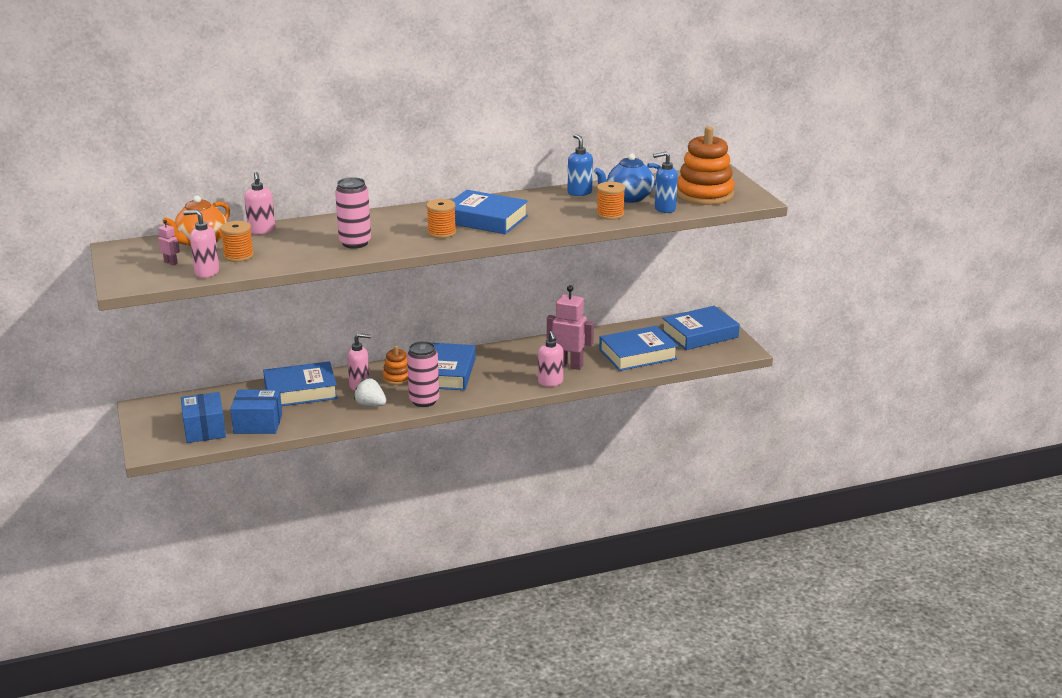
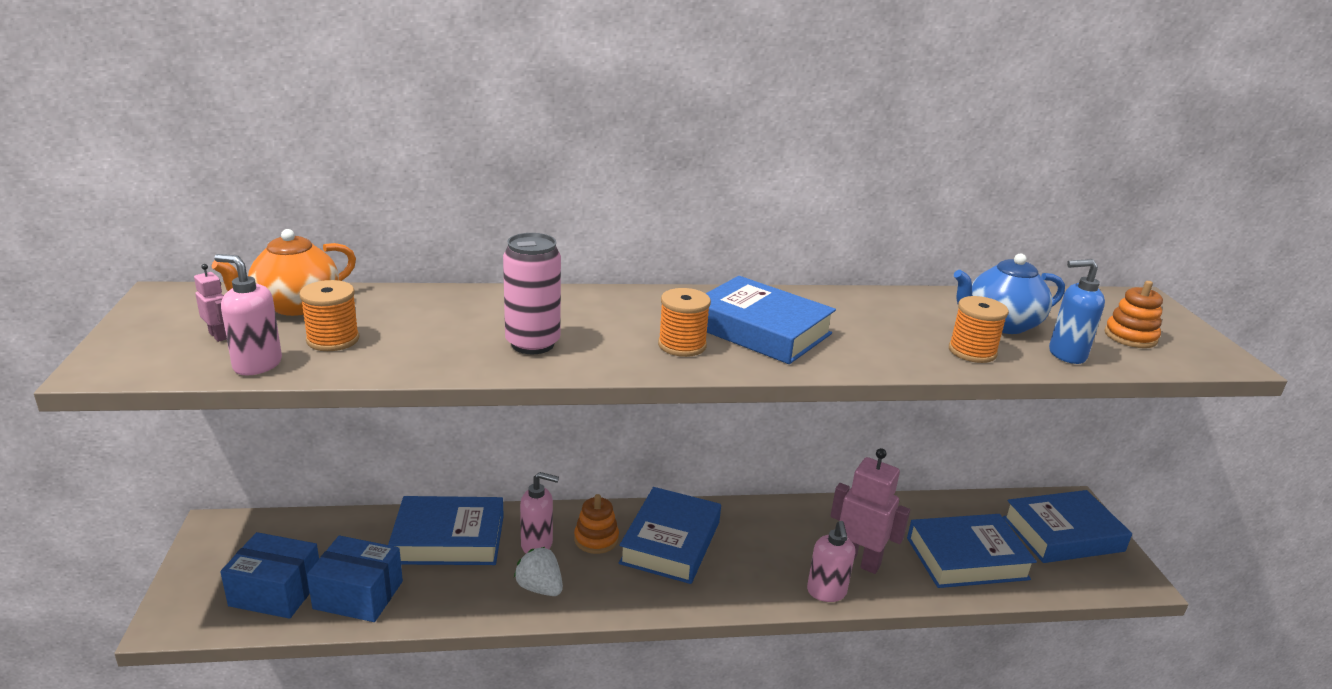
camera: 10 degrees right, 0 degrees up
(205, 429) = (276, 591): blue box -> blue box turned 75 degrees counterclockwise
(261, 230) = (401, 298): pink soap dispenser -> none
(424, 401) = (623, 595): pink can -> none
(579, 192) = (919, 303): blue soap dispenser -> none
(704, 195) = (1130, 337): orange stacking toy -> orange stacking toy, size x0.52

